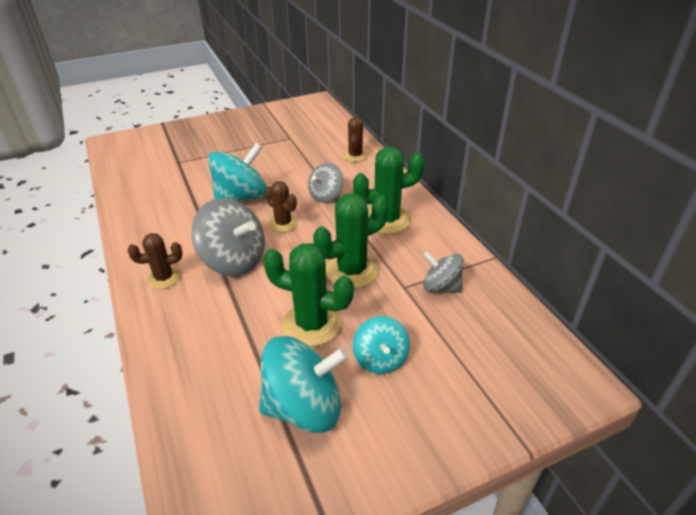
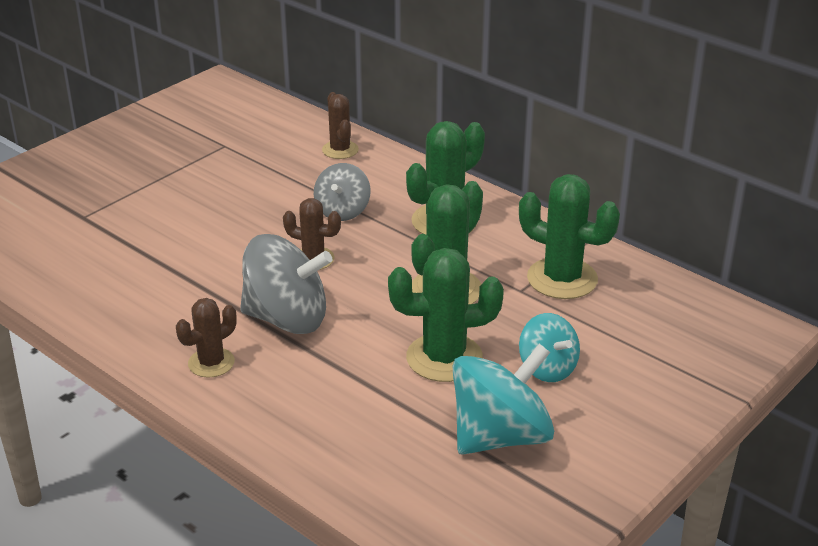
camera: 25 degrees left, 5 degrees down
(241, 198) = (227, 242): turquoise spinning top -> none
(441, 287) = (562, 279): grey spinning top -> green cactus

